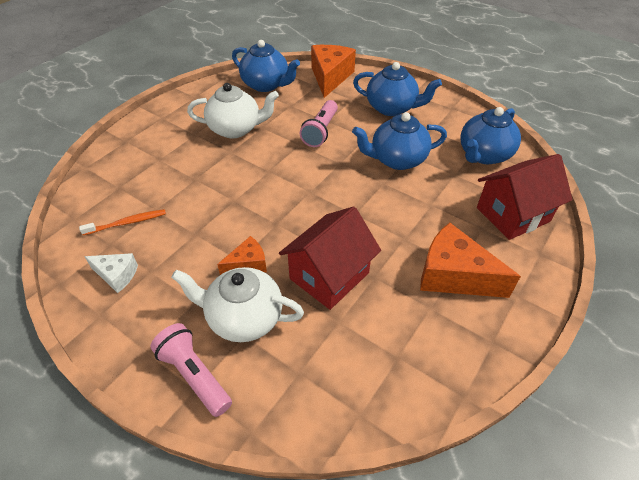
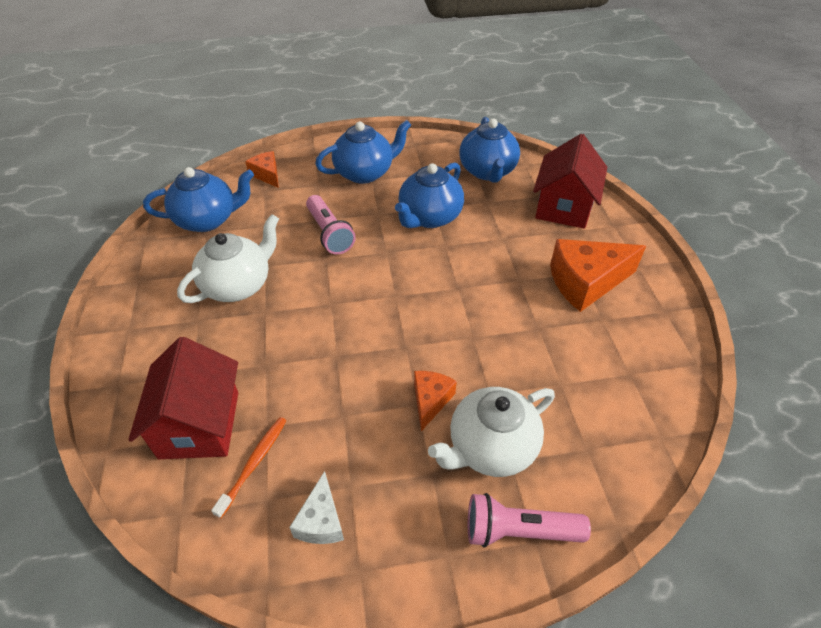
camera: 45 degrees left, 0 degrees up
(117, 275) = (321, 521): white cheese -> white cheese turned 120 degrees clockwise
(329, 276) = (507, 354): red house -> red house (199, 424)
(330, 77) = (267, 175): orange cheese -> orange cheese, size x0.55

